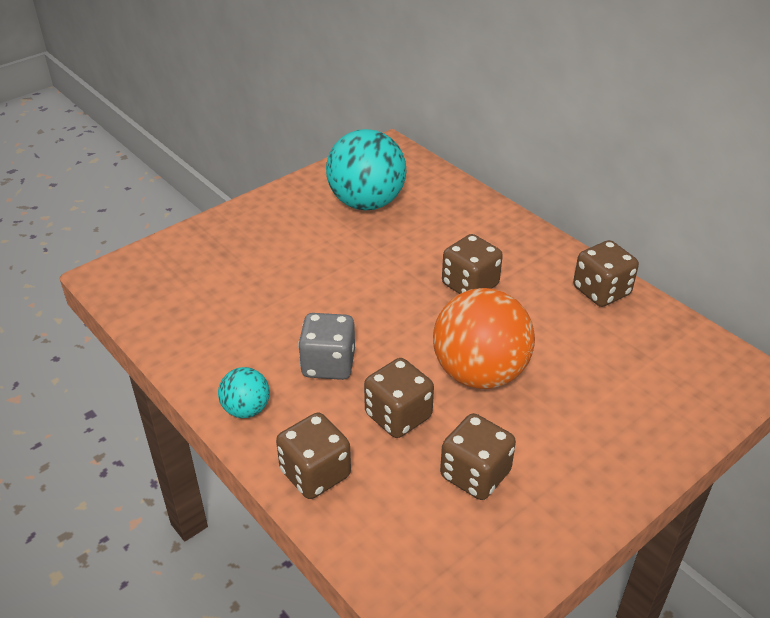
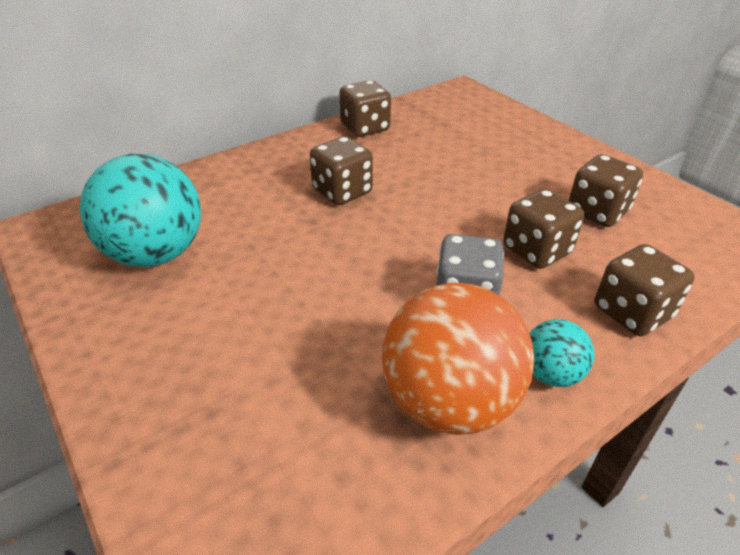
camera: 85 degrees left, 0 degrees up
(480, 373) = (471, 198): orange ball -> orange ball (449, 401)

